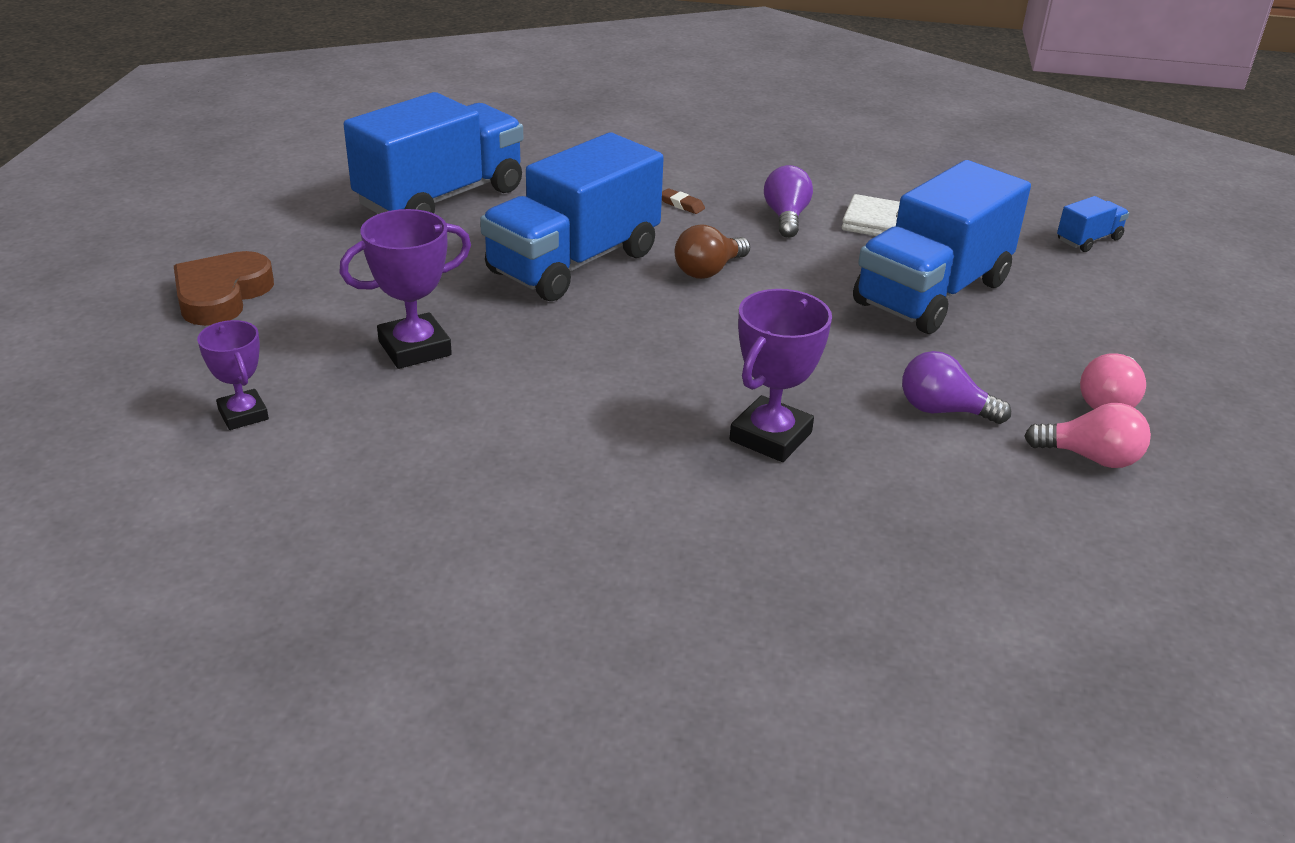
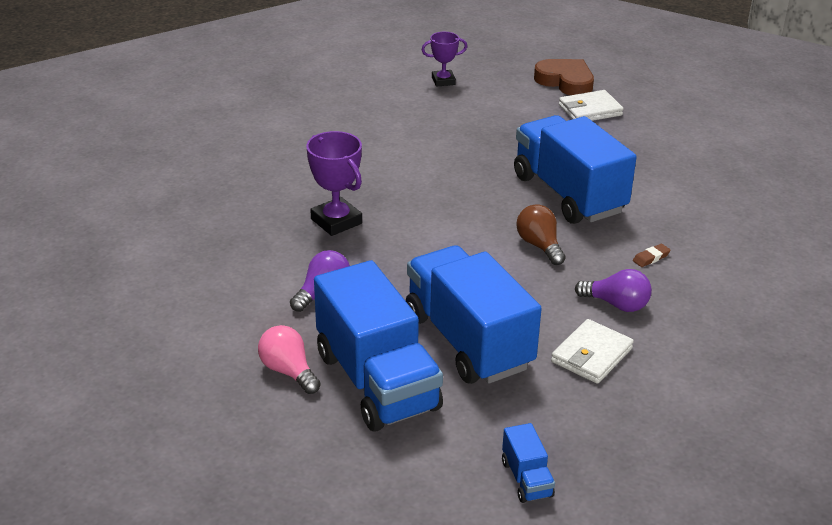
camera: 110 degrees right, 0 degrees up
(320, 267) = (590, 110): none -> white wallet
(415, 348) = (484, 128): purple trophy -> none
(441, 198) = (681, 159): blue truck -> blue truck (377, 381)
(1090, 457) = (240, 335): pink light bulb -> none

